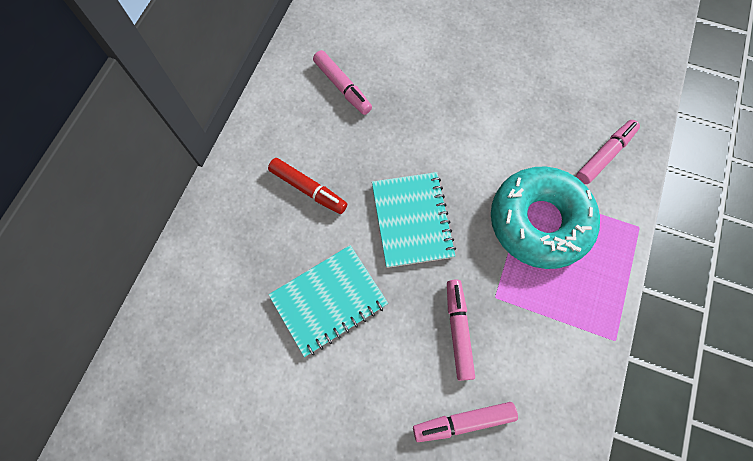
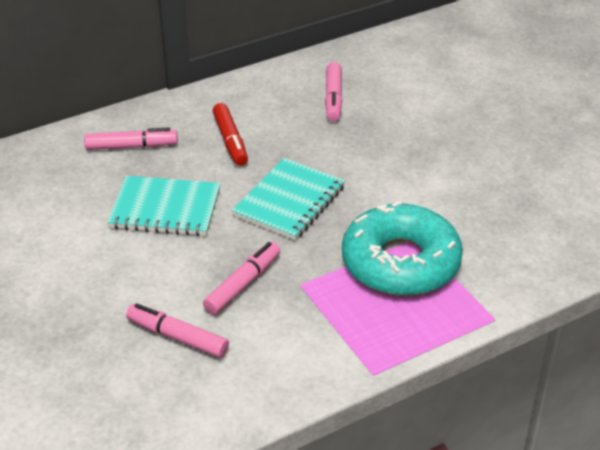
camera: 40 degrees right, 30 degrees down
(605, 155) = (522, 256): pink marker -> pink marker (132, 146)

